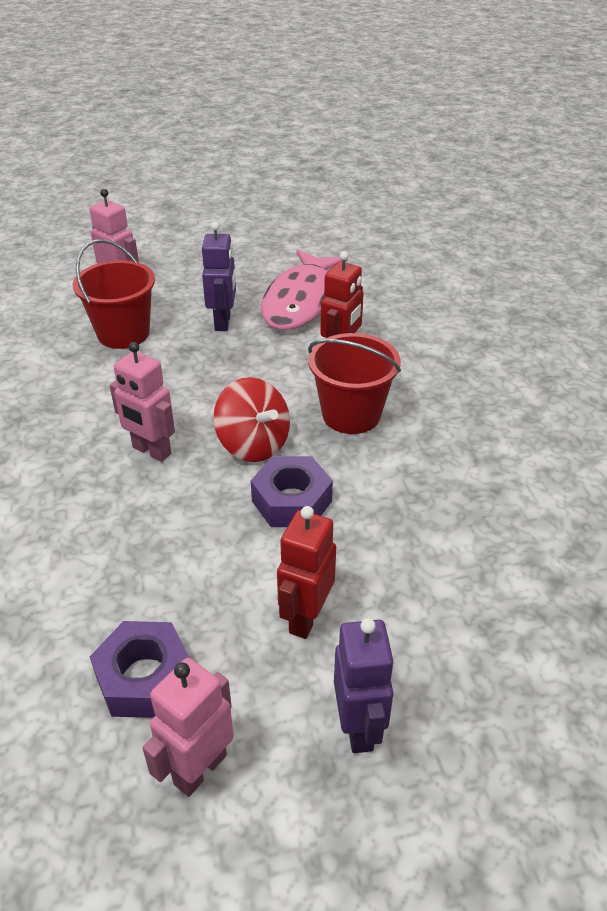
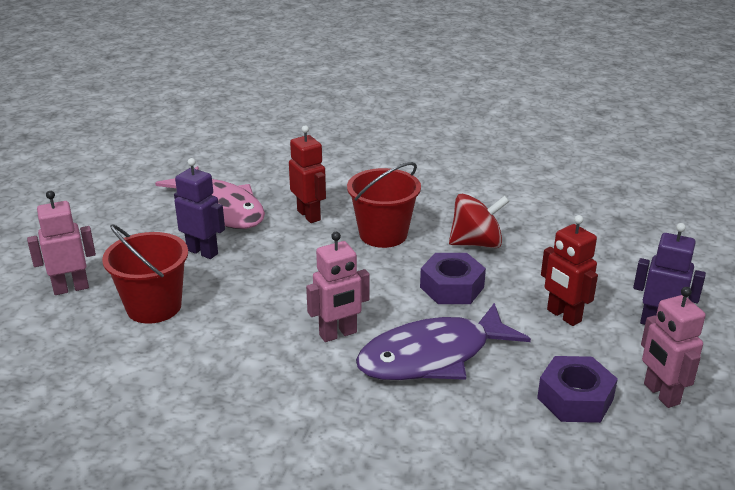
camera: 60 degrees left, 10 degrees down
(154, 530) = (432, 356): none -> purple fish
(253, 444) = (376, 284): red spinning top -> red spinning top (476, 243)

